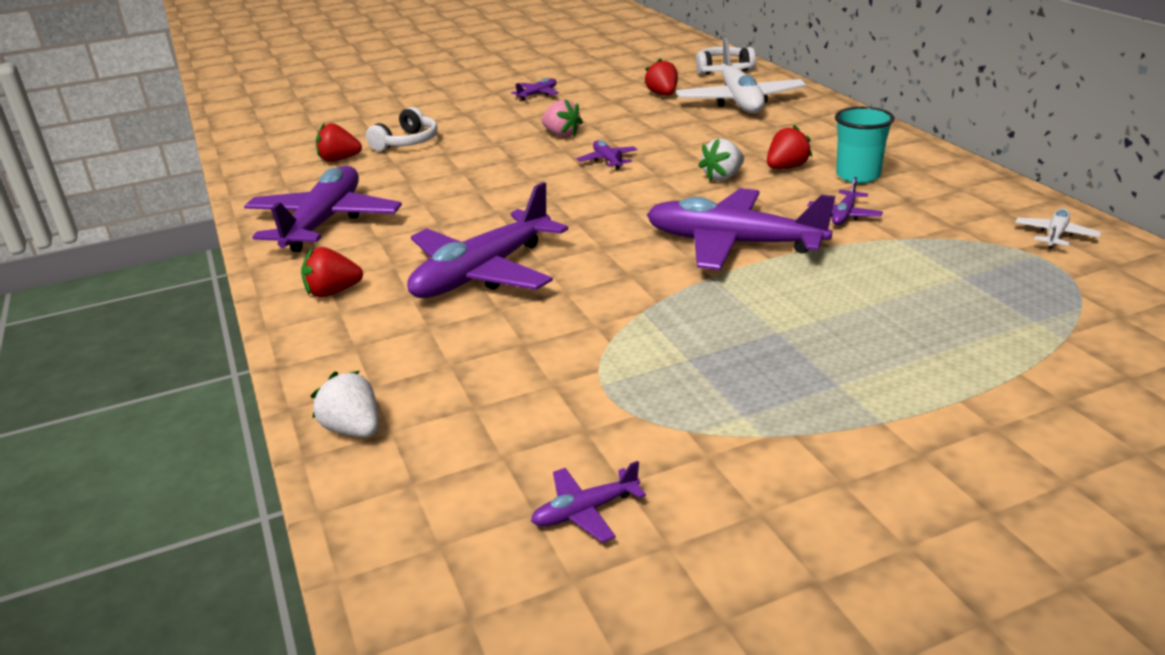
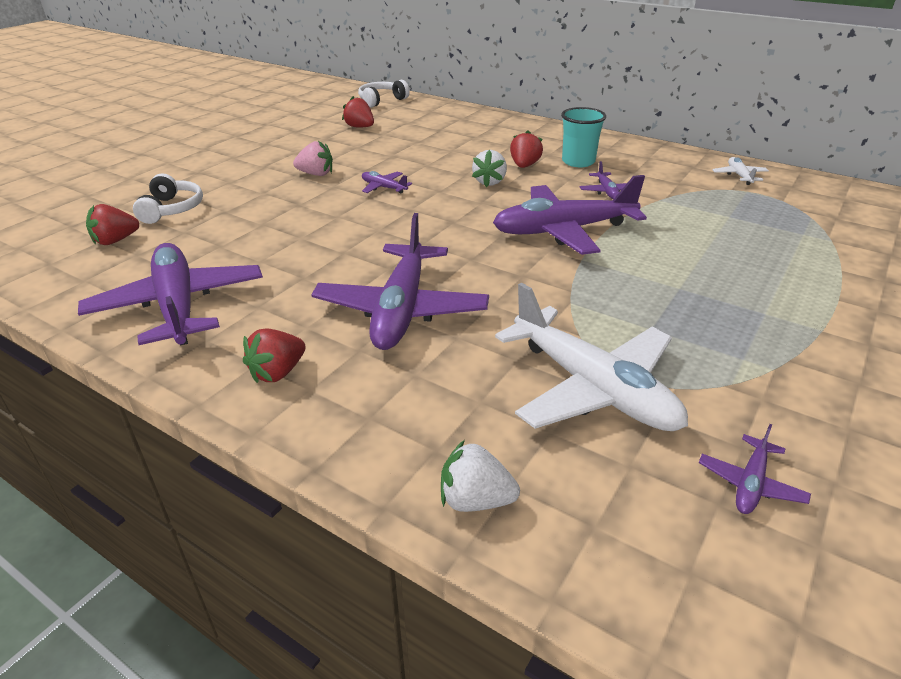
camera: 35 degrees left, 5 degrees up
(537, 94) = (249, 144): purple plane -> none
(739, 101) = (426, 122): white plane -> white plane (593, 388)

